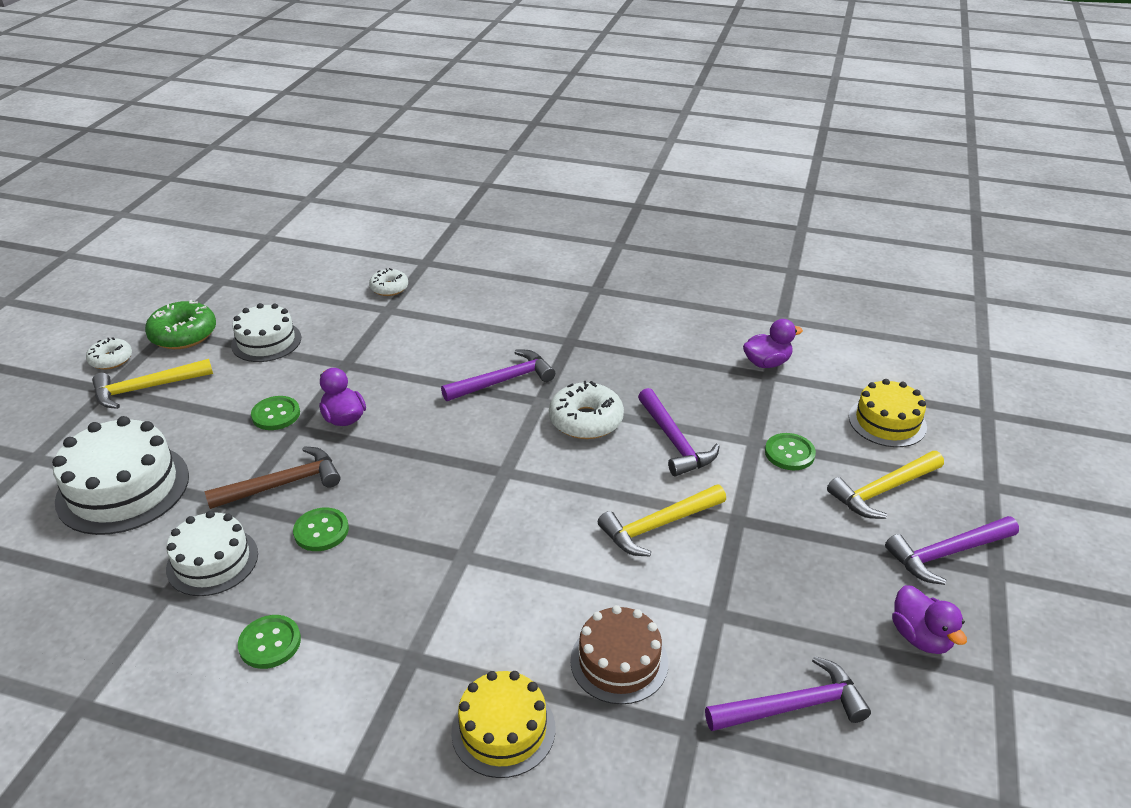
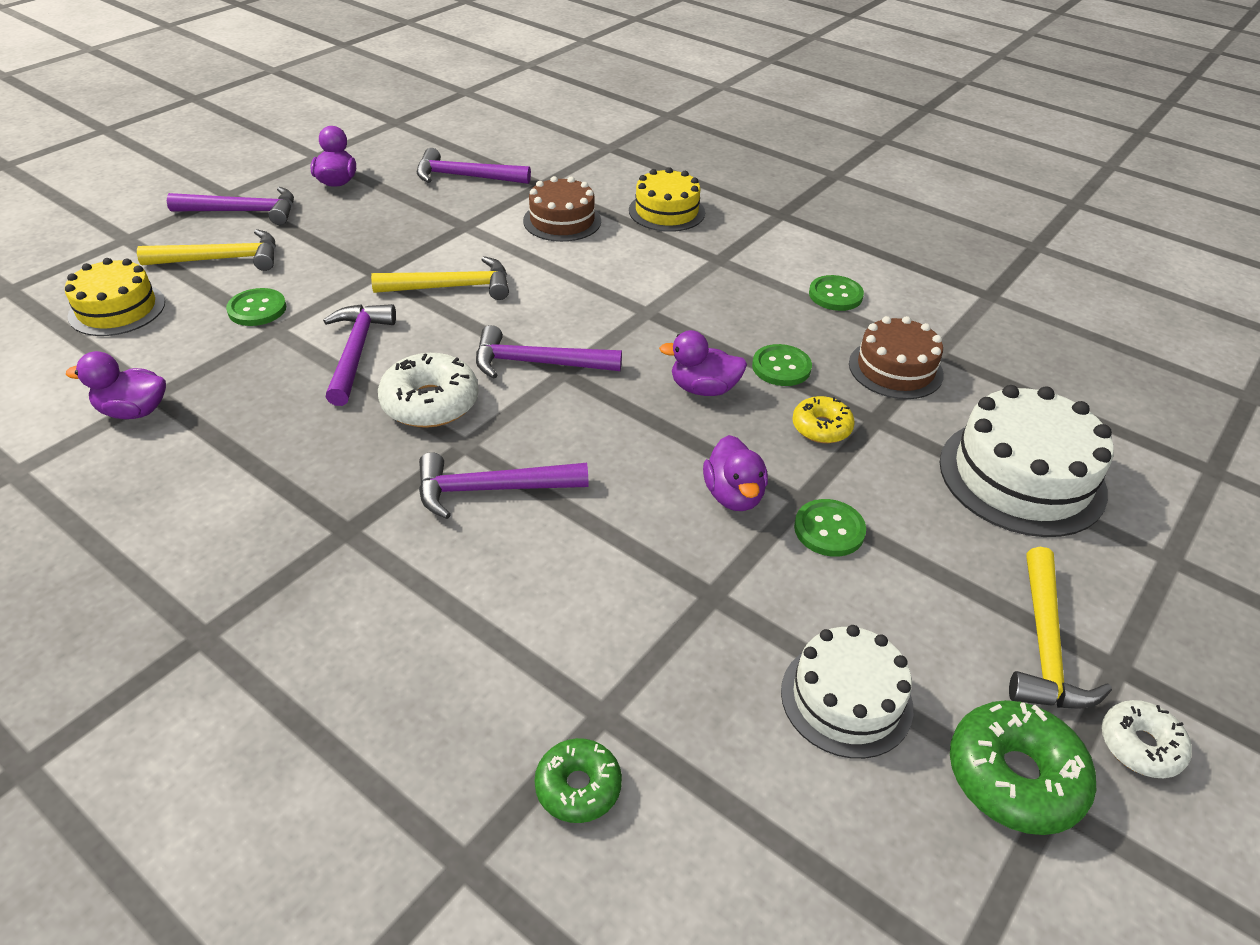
camera: 160 degrees left, 5 degrees up
(147, 388) = (1045, 645): yellow hammer -> yellow hammer turned 105 degrees clockwise
(212, 561) = (895, 369): white cake -> brown cake
(282, 484) = (821, 427): brown hammer -> yellow donut
(385, 490) = (703, 389): none -> purple duck
(389, 288) = (578, 787): white donut -> green donut
(530, 473) = (537, 363): none -> purple hammer

